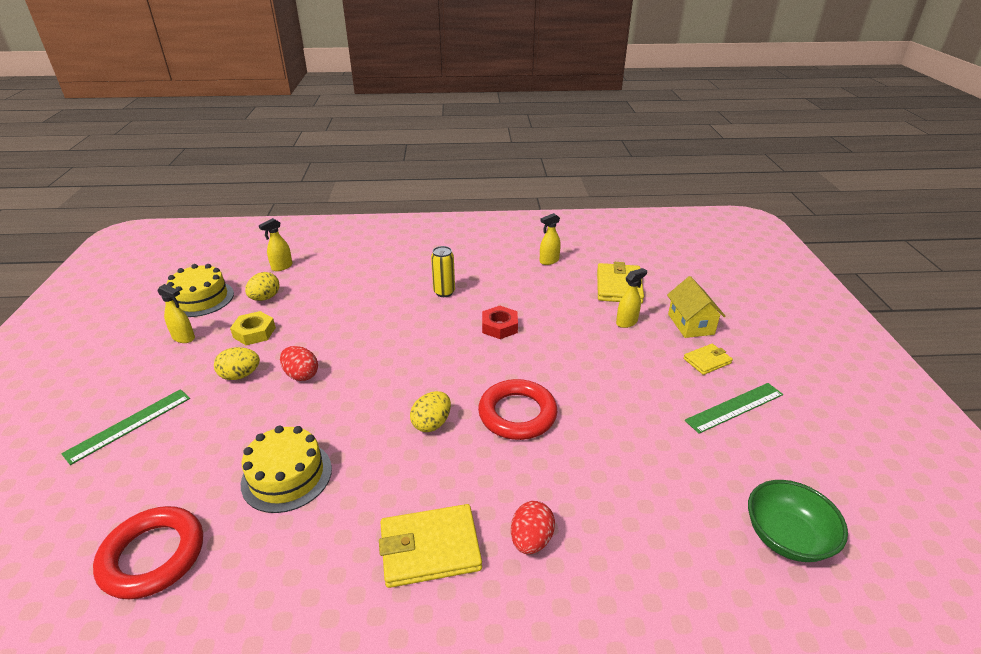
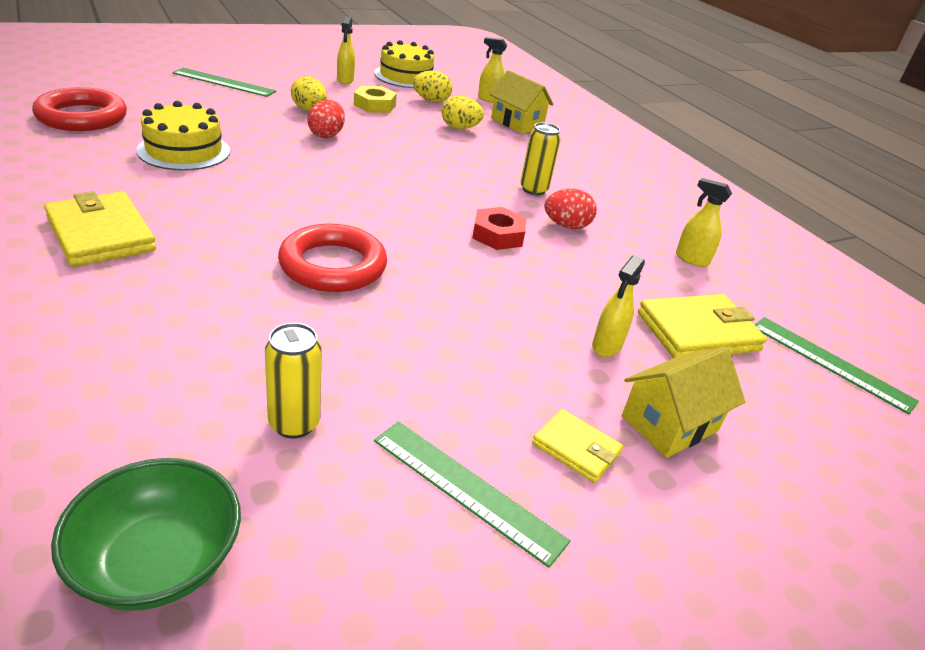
camera: 60 degrees right, 0 degrees up
(334, 266) = (517, 123): none -> yellow house
(432, 423) = (288, 212): yellow egg -> yellow egg (460, 128)
(531, 540) = (120, 296): red egg -> red egg (566, 226)
(626, 322) = (606, 346): yellow spray bottle -> yellow spray bottle turned 90 degrees clockwise
(650, 256) = (830, 363): none -> green ruler
(682, 464) = (294, 423): none -> yellow can

